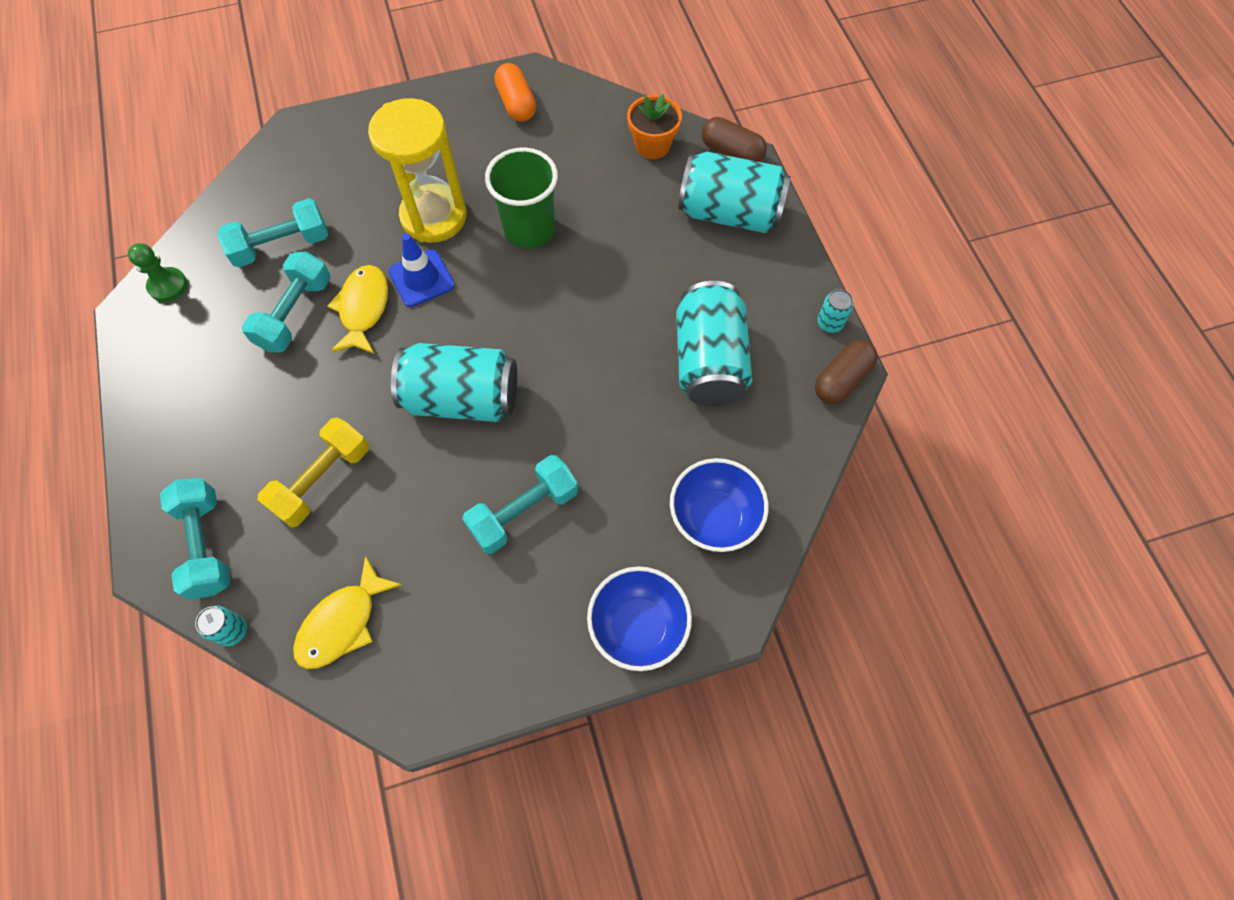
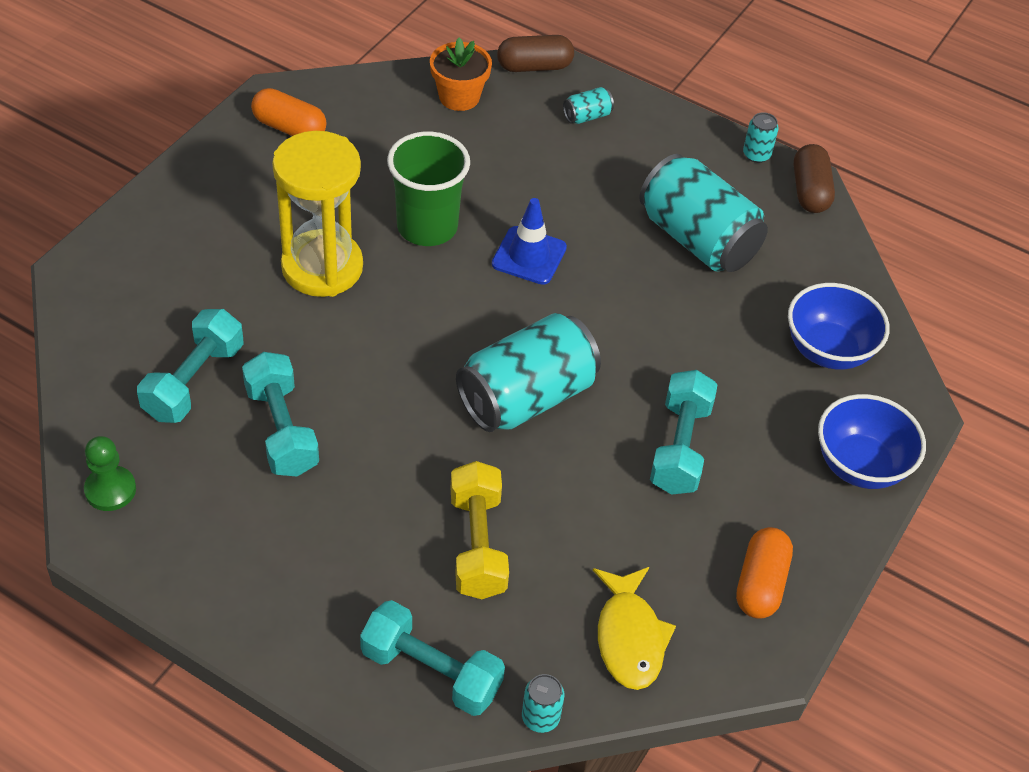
camera: 45 degrees left, 15 degrees down
(363, 309) = (346, 384): yellow fish -> none
(421, 278) = (372, 325): blue traffic cone -> blue traffic cone (529, 256)
(467, 657) = (760, 584): none -> orange capsule
(729, 213) = (587, 116): turquoise can -> turquoise can, size x0.41

